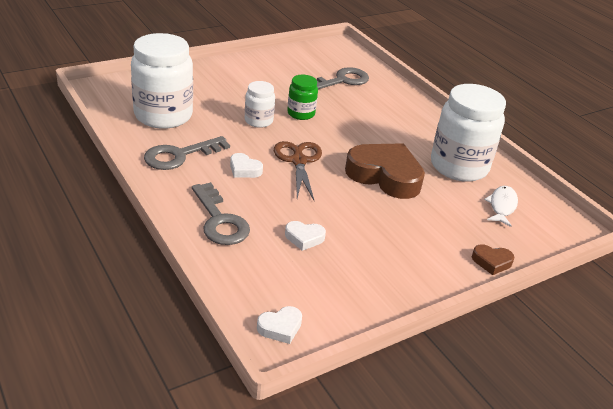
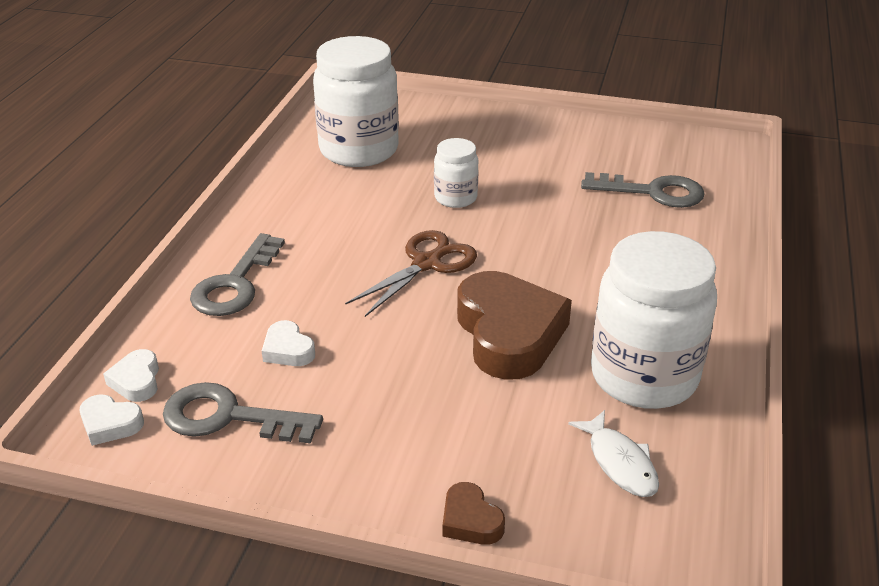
camera: 50 degrees right, 0 degrees up
(180, 155) = (307, 199): grey key -> grey key (228, 417)
(244, 169) = (349, 244): white heart -> white heart (136, 381)
(301, 113) = (524, 210): green jar -> none
(502, 206) = (620, 462): white fish -> white fish turned 90 degrees clockwise

